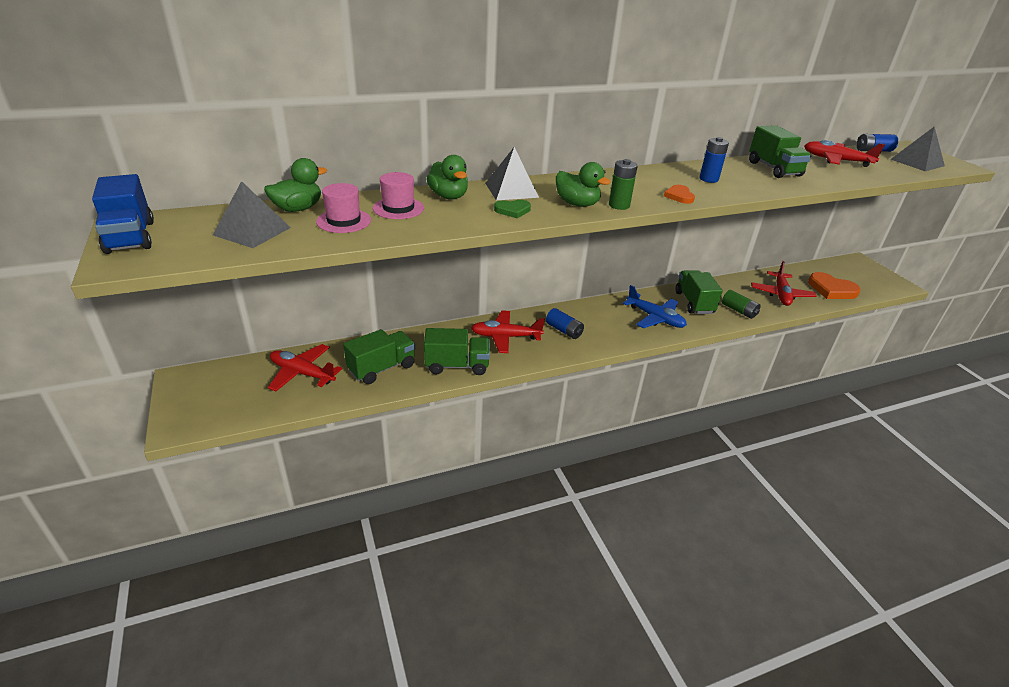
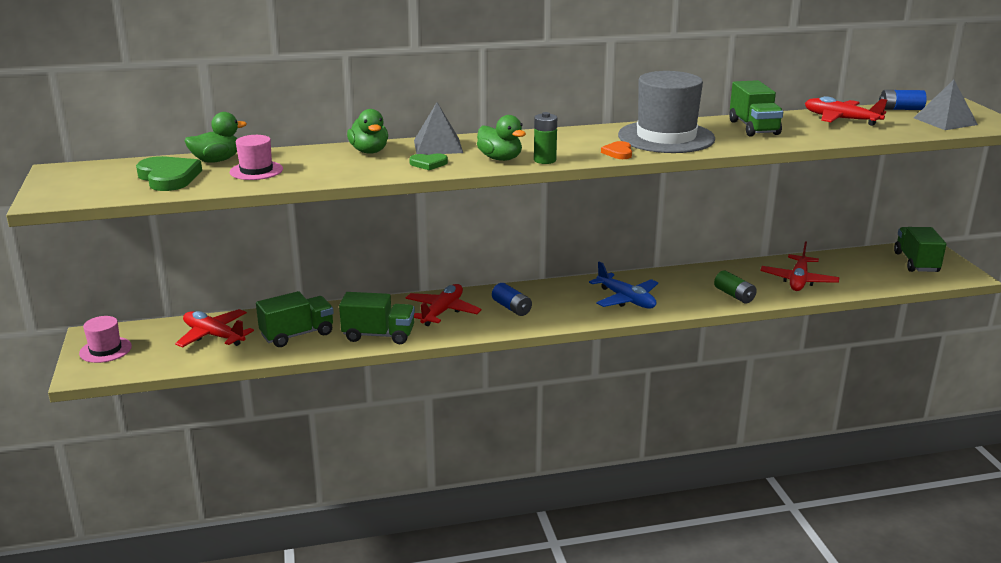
camera: 10 degrees right, 10 degrees down
(130, 237) = (60, 180): blue truck -> none
(252, 231) = (168, 177): grey pyramid -> green heart
(398, 208) = (314, 161): pink hat -> pink hat (105, 350)
(505, 337) = (442, 312): red plane -> red plane turned 105 degrees clockwise
(694, 303) = (682, 286): green truck -> green truck (916, 262)
(708, 179) = (666, 137): blue battery -> grey hat
(831, 289) = (869, 277): orange heart -> none

